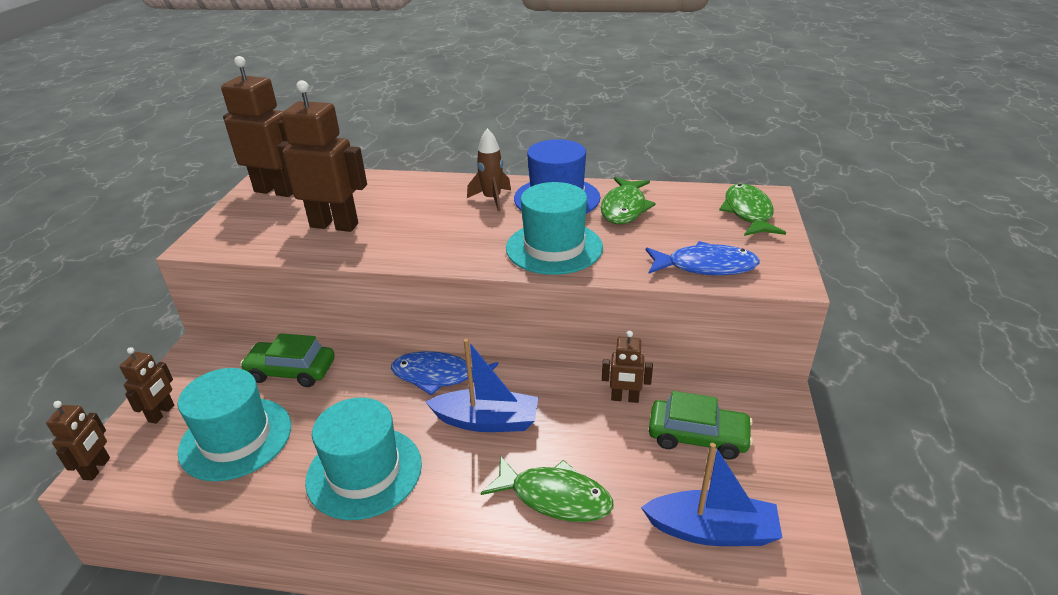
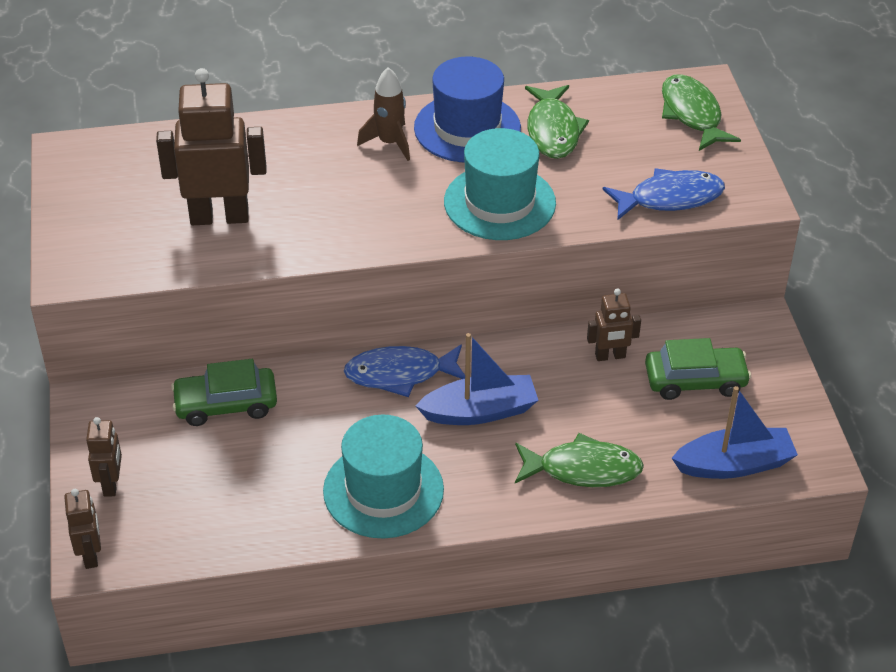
camera: 20 degrees left, 10 degrees up
(236, 438) = (220, 490): turquoise hat -> none
(276, 191) = (98, 176): brown robot -> none

